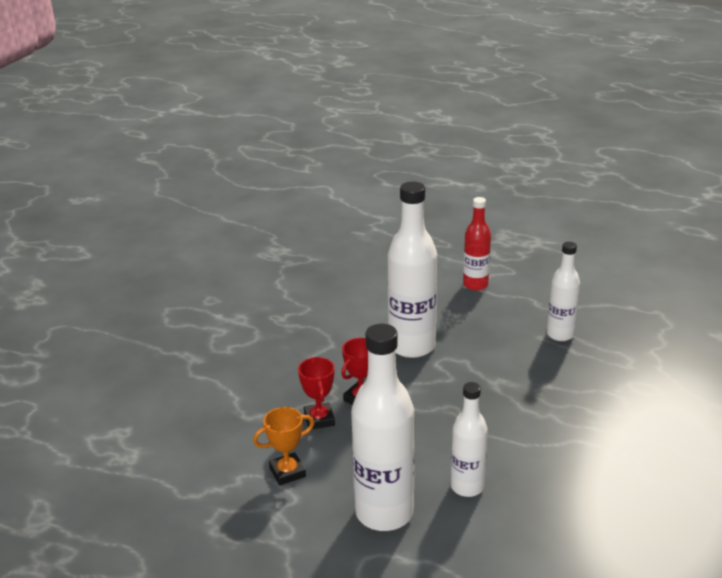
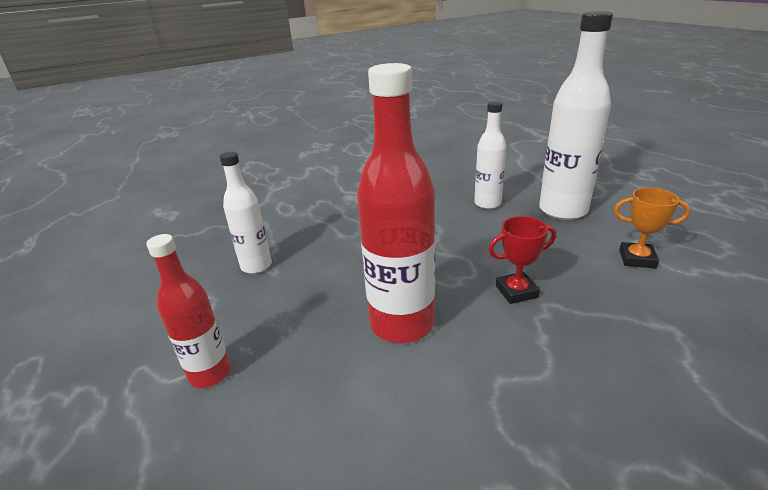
camera: 140 degrees left, 0 degrees up
(319, 419) = (578, 290): red trophy -> none
(412, 346) = (402, 324): white bottle -> red bottle

